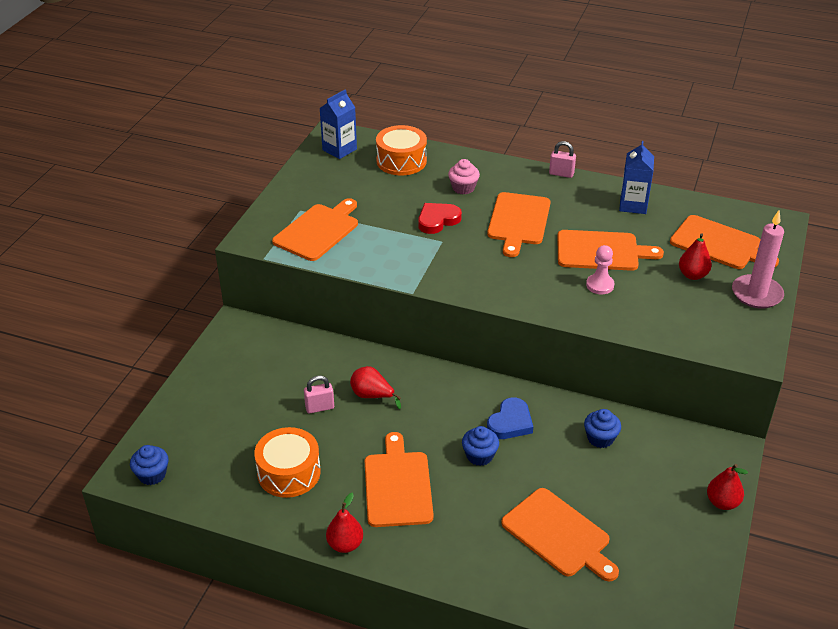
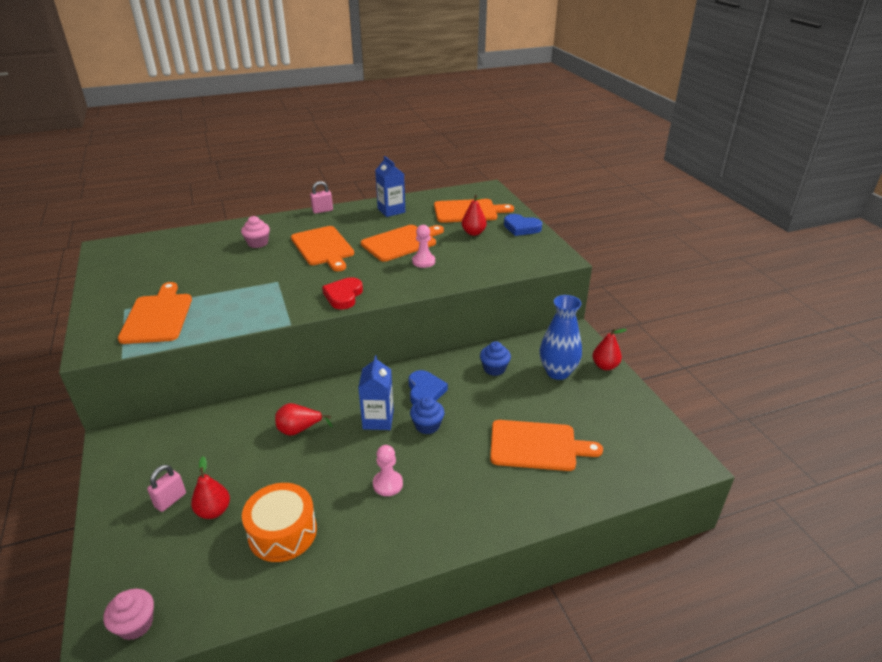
camera: 40 degrees left, 5 degrees down
(152, 475) = (135, 624): blue cupcake -> pink cupcake
(319, 407) = (261, 463): pink padlock -> pink padlock (170, 500)
(339, 149) = (121, 255): blue carton -> blue carton (378, 420)
(345, 544) = (391, 559): red pear -> red pear (214, 511)
(397, 485) = (387, 484): orange cutting board -> pink pawn
(401, 161) = (187, 244): orange drum -> none
(437, 220) = (259, 270): red heart -> red heart (343, 296)
(662, 479) = (557, 372): none -> blue vase
(756, 294) = (521, 228): pink candle -> blue heart

